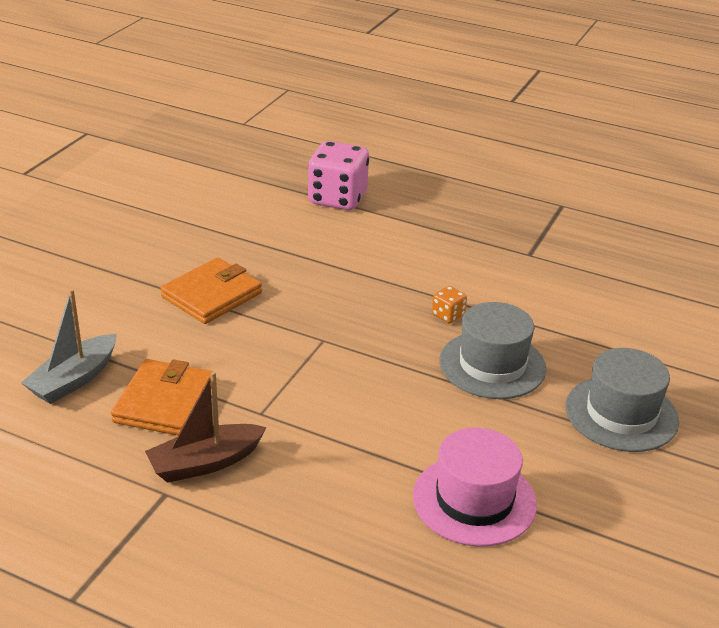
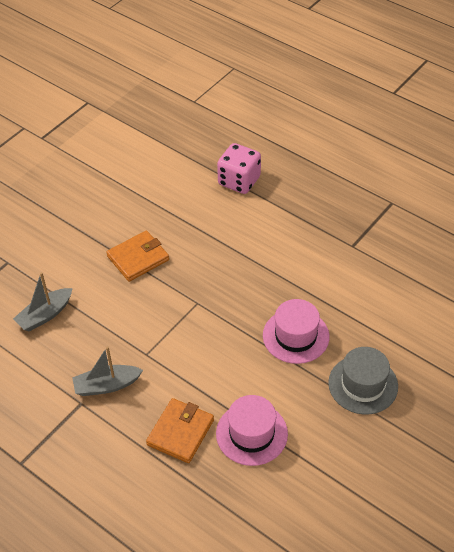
camera: 15 degrees right, 15 degrees up
(165, 402) = (93, 339): orange wallet -> orange wallet (180, 432)
(205, 463) = (107, 385): brown boat -> grey boat
(448, 315) = (281, 292): orange dice -> none
(492, 365) = (296, 336): grey hat -> pink hat

